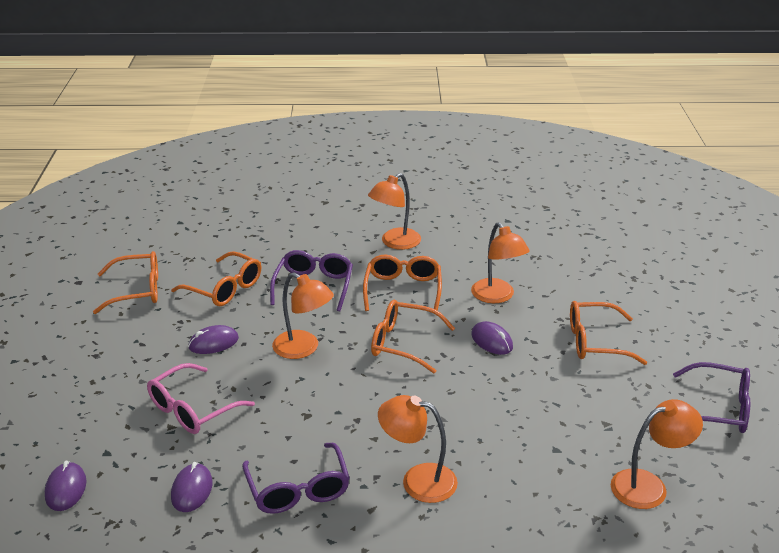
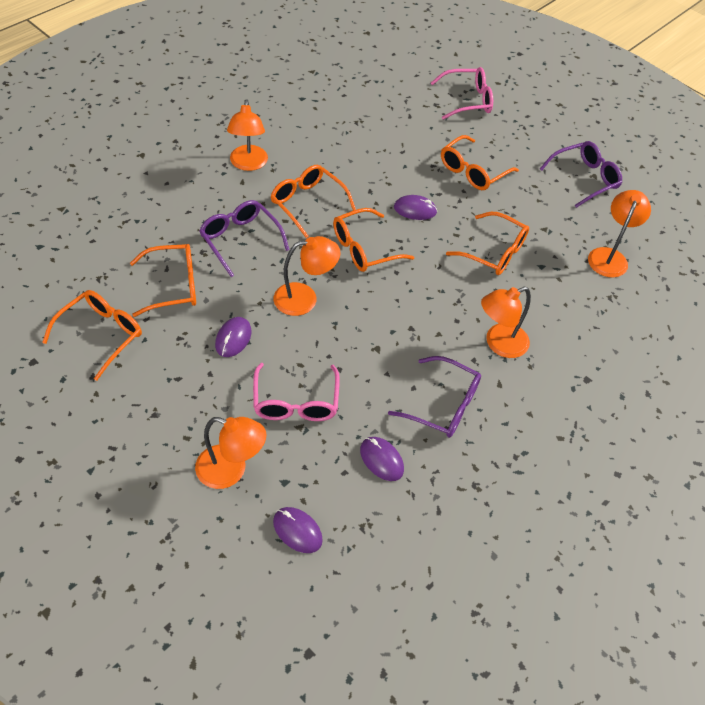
camera: 50 degrees left, 20 degrees up
(497, 296) = (375, 171): orange lamp -> orange lamp (231, 470)
(522, 411) = (494, 252): none -> orange glasses
(673, 288) = (467, 100): none -> pink glasses

